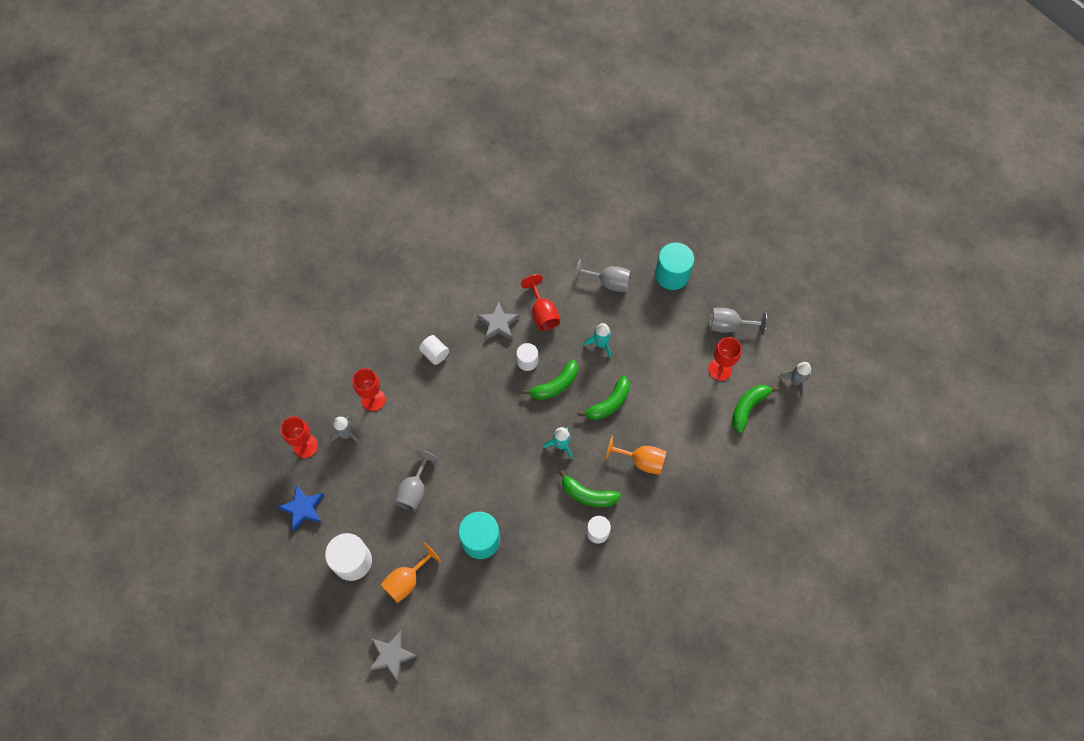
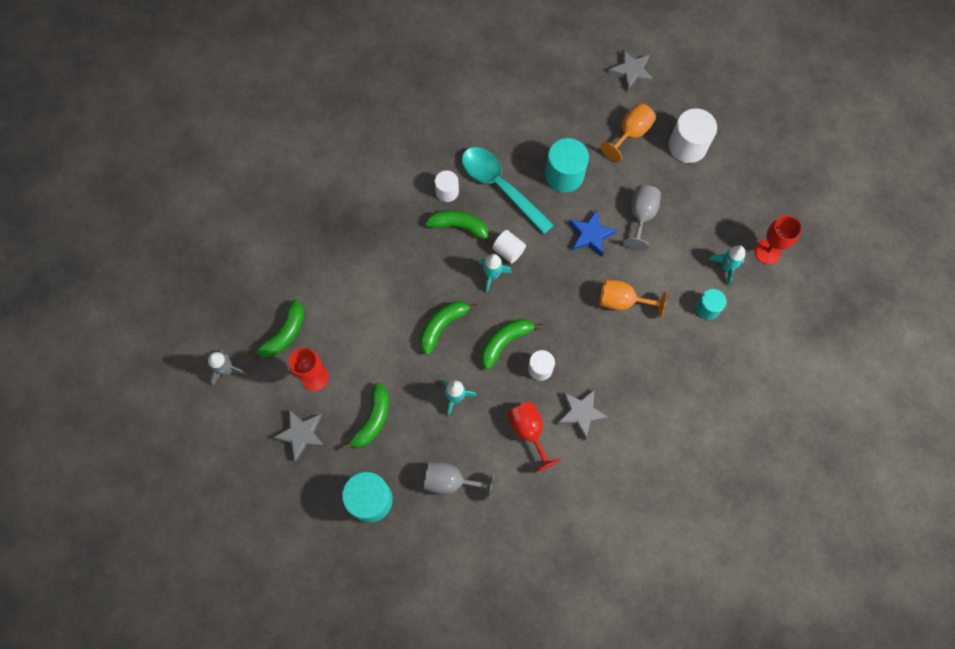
camera: 175 degrees right, 5 degrees up
(303, 508) = (750, 190): blue star -> blue star (590, 235)
(347, 435) = (726, 267): grey rocket -> turquoise rocket
(373, 400) = (707, 308): red goblet -> turquoise cylinder
(435, 354) = (649, 368): white cylinder -> white cylinder (508, 251)
(545, 532) = (500, 187): none -> turquoise spoon
(641, 461) = (404, 266): orange goblet -> orange goblet (622, 301)
(670, 332) = (373, 419): none -> green banana
(729, 326) = (301, 434): grey goblet -> grey star

